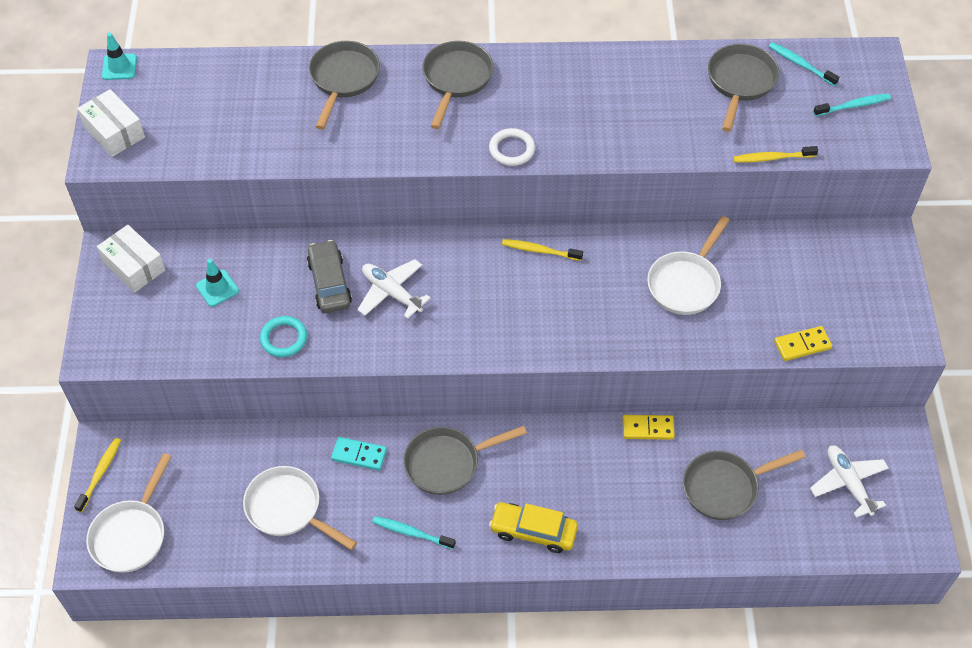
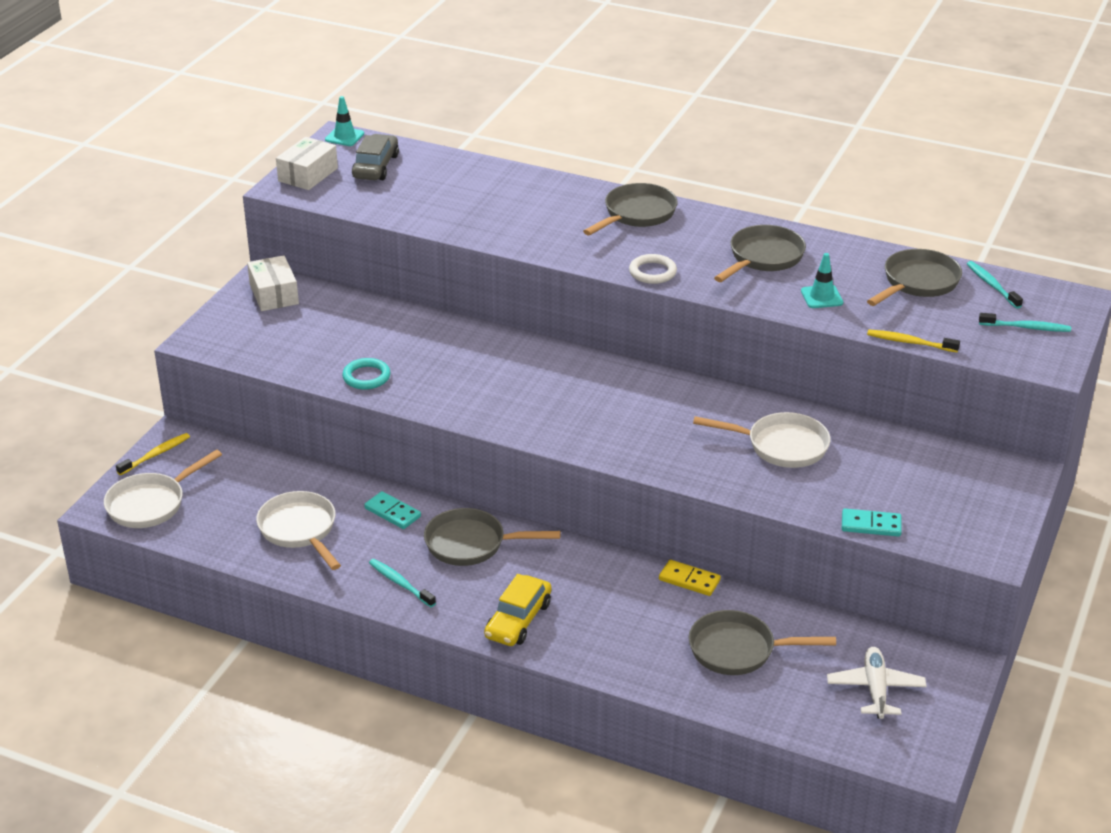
camera: 25 degrees right, 20 degrees down
(114, 132) = (308, 175): white box -> white box turned 45 degrees clockwise
(217, 288) = (334, 328): turquoise traffic cone -> turquoise traffic cone (821, 297)
(329, 283) = (436, 351): grey car -> grey car (376, 166)
(343, 79) = (532, 190): grey pan -> grey pan (763, 258)
(391, 293) = (488, 373): white plane -> none
(533, 531) = (518, 620): yellow car -> yellow car turned 105 degrees counterclockwise
(540, 251) = (651, 383): yellow toothbrush -> none
(686, 283) = (781, 446): white pan -> white pan turned 135 degrees counterclockwise
(802, 345) = (871, 525): yellow domino -> turquoise domino

